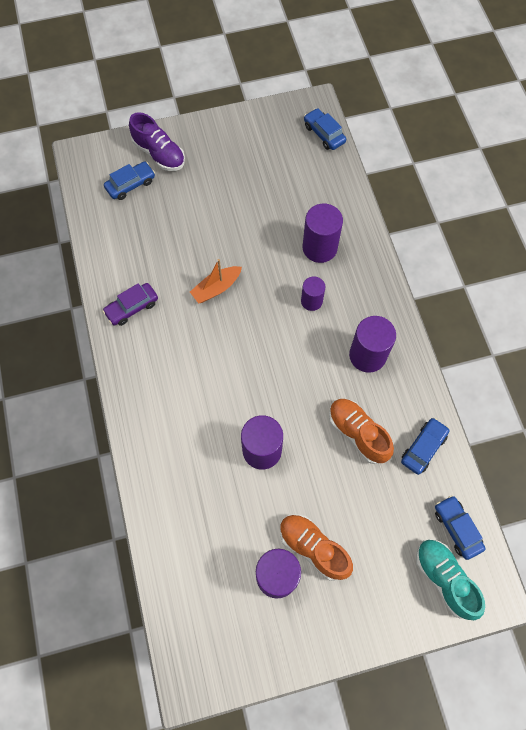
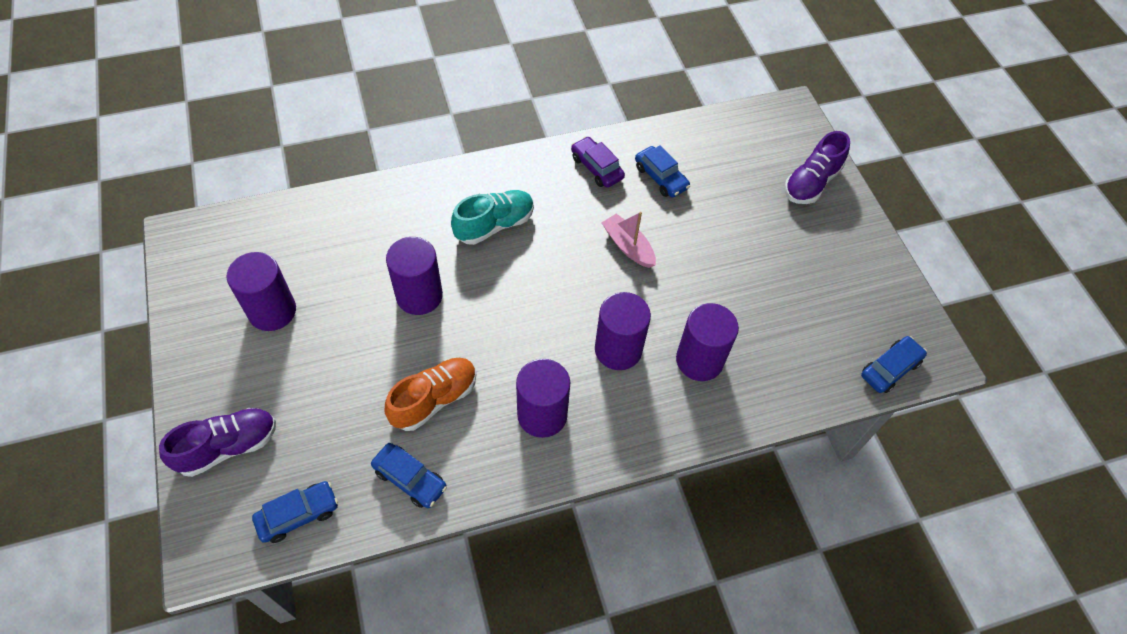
camera: 85 degrees right, 10 degrees down
(130, 184) = (760, 158): blue car -> blue car (660, 177)
(216, 288) = (628, 246): orange boat -> pink boat
(311, 301) = (618, 349): purple cylinder -> purple cylinder, size x1.66
(313, 548) = (298, 348): orange shoe -> none
(406, 593) = (228, 447): none -> purple shoe
(444, 579) = (237, 494): turquoise shoe -> turquoise shoe (494, 225)

